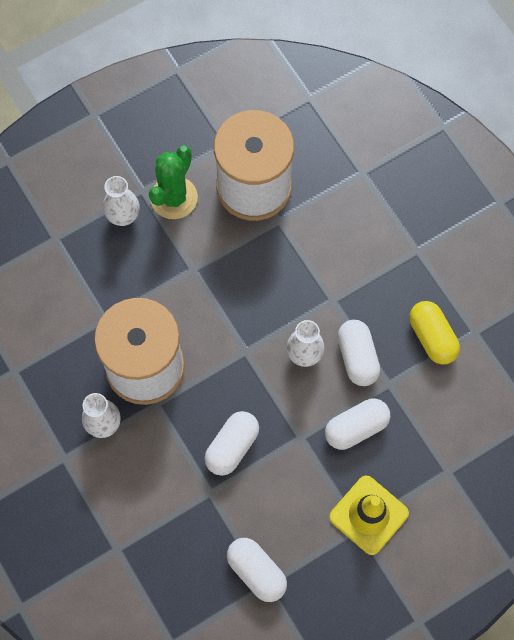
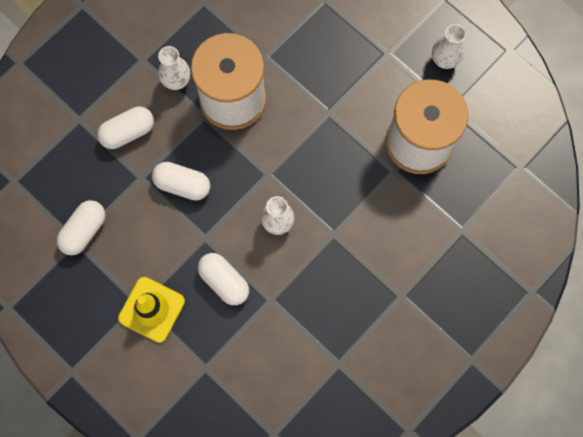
camera: 75 degrees right, 5 degrees up
(123, 216) = (359, 45): white vase -> white vase (444, 60)
(174, 198) = (388, 80): green cactus -> none
(357, 357) = (287, 267): white capsule -> white capsule (128, 132)
(432, 337) = (323, 327): yellow capsule -> none

